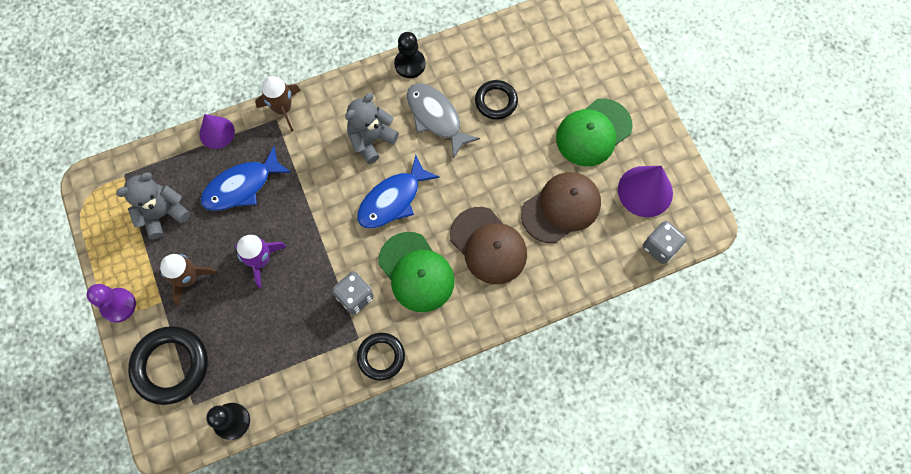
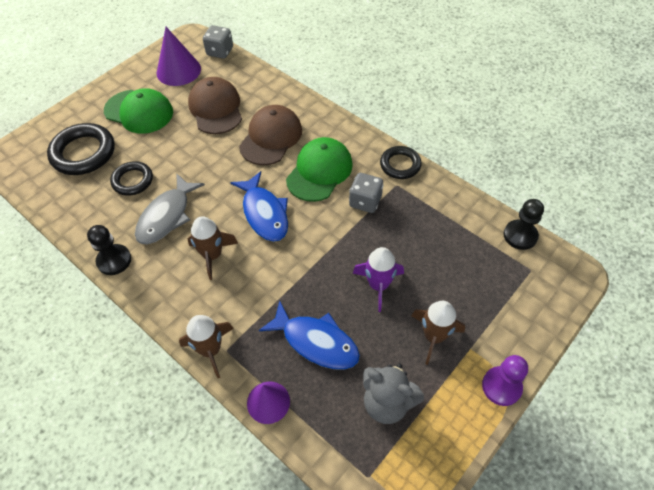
camera: 115 degrees left, 15 degrees down
(171, 366) = (516, 305): black ring -> black ring (83, 153)
(371, 140) = (212, 255): grey teddy bear -> brown rocket
(393, 200) = (264, 213): blue fish -> blue fish turned 45 degrees clockwise
(561, 208) = (216, 108): brown cap -> brown cap turned 45 degrees clockwise

